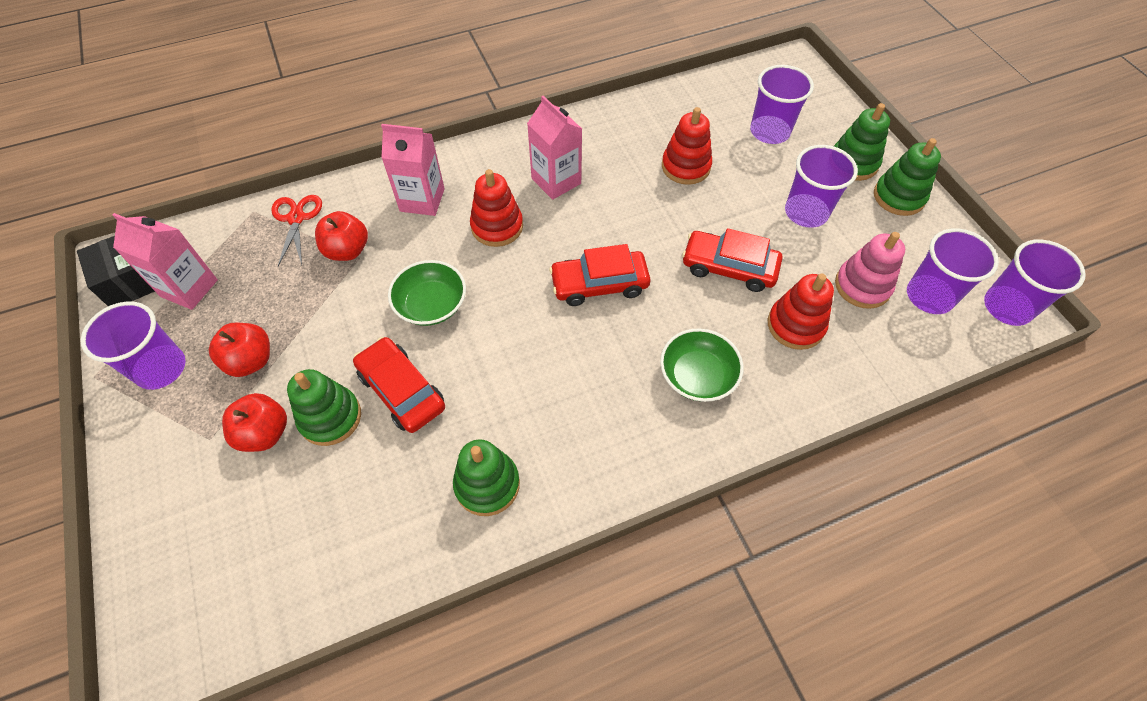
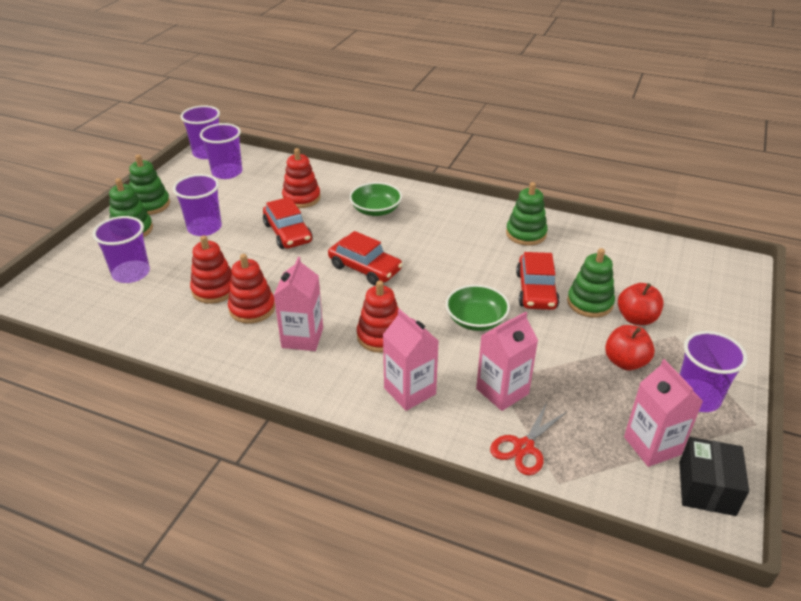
camera: 135 degrees left, 20 degrees down
(347, 250) = (502, 391): red apple -> pink carton
(630, 174) = (252, 308): none -> red stacking toy
(862, 286) = (245, 191): pink stacking toy -> none

